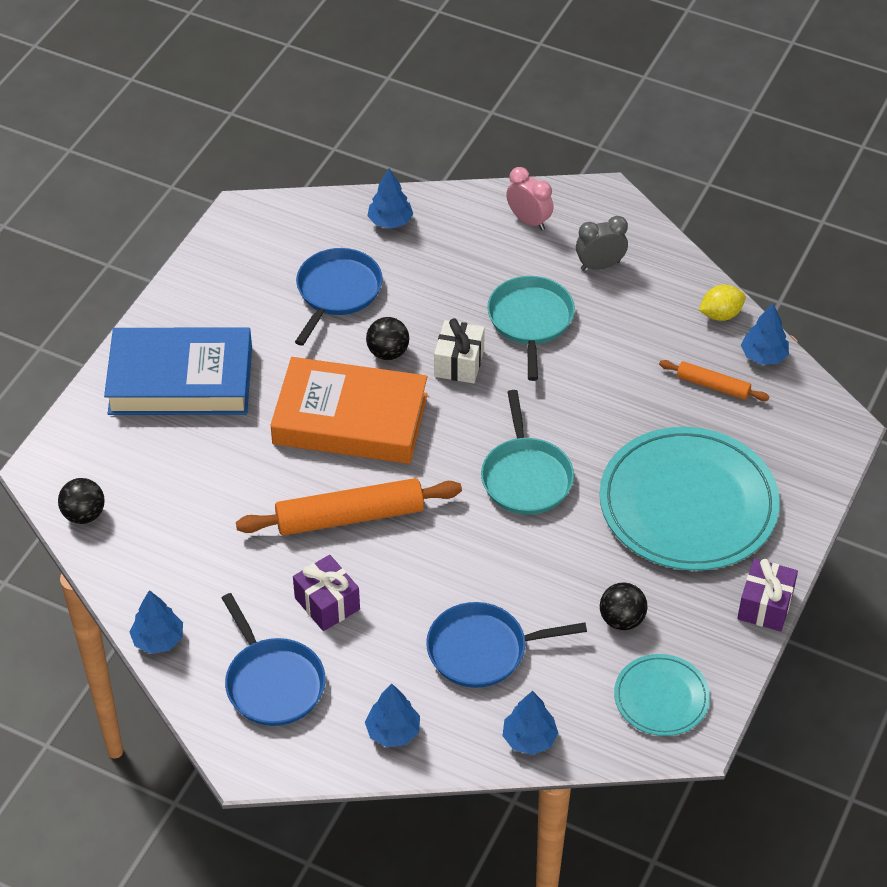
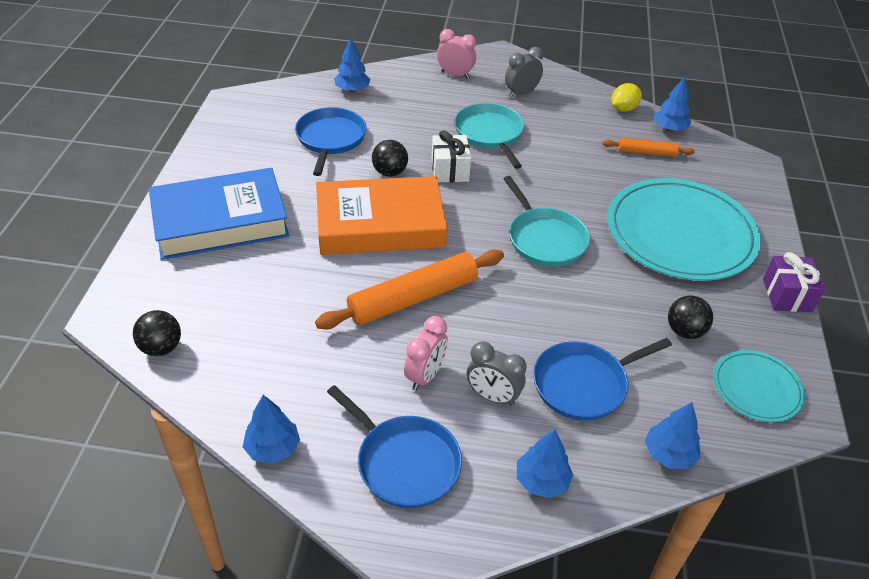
camera: 20 degrees left, 5 degrees down
(327, 603) = (425, 376): purple gift -> pink clock
(384, 640) = (492, 397): none -> grey clock

